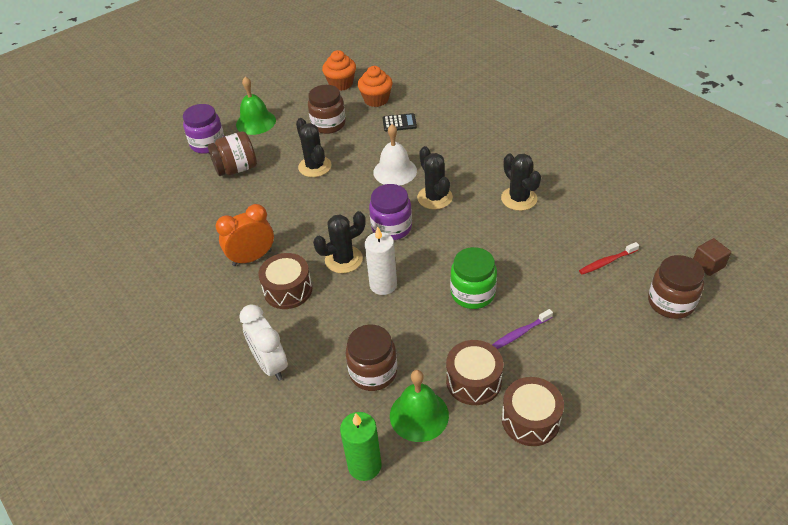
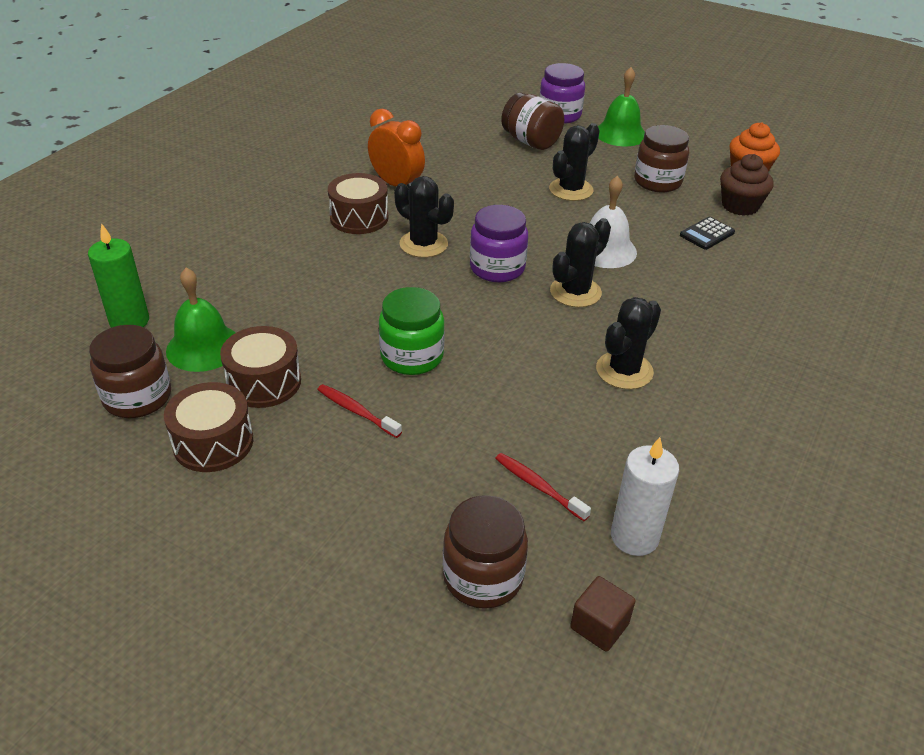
camera: 65 degrees right, 5 degrees down
(270, 364) = (250, 231): white clock -> none
(373, 372) = (258, 301): brown jar -> brown jar (137, 397)
(376, 100) = (740, 206): orange cupcake -> brown cupcake
(383, 285) = (395, 281): white candle -> white candle (634, 537)
(399, 123) = (707, 234): black calculator -> black calculator turned 75 degrees clockwise
(520, 333) = (357, 411): purple toothbrush -> red toothbrush

